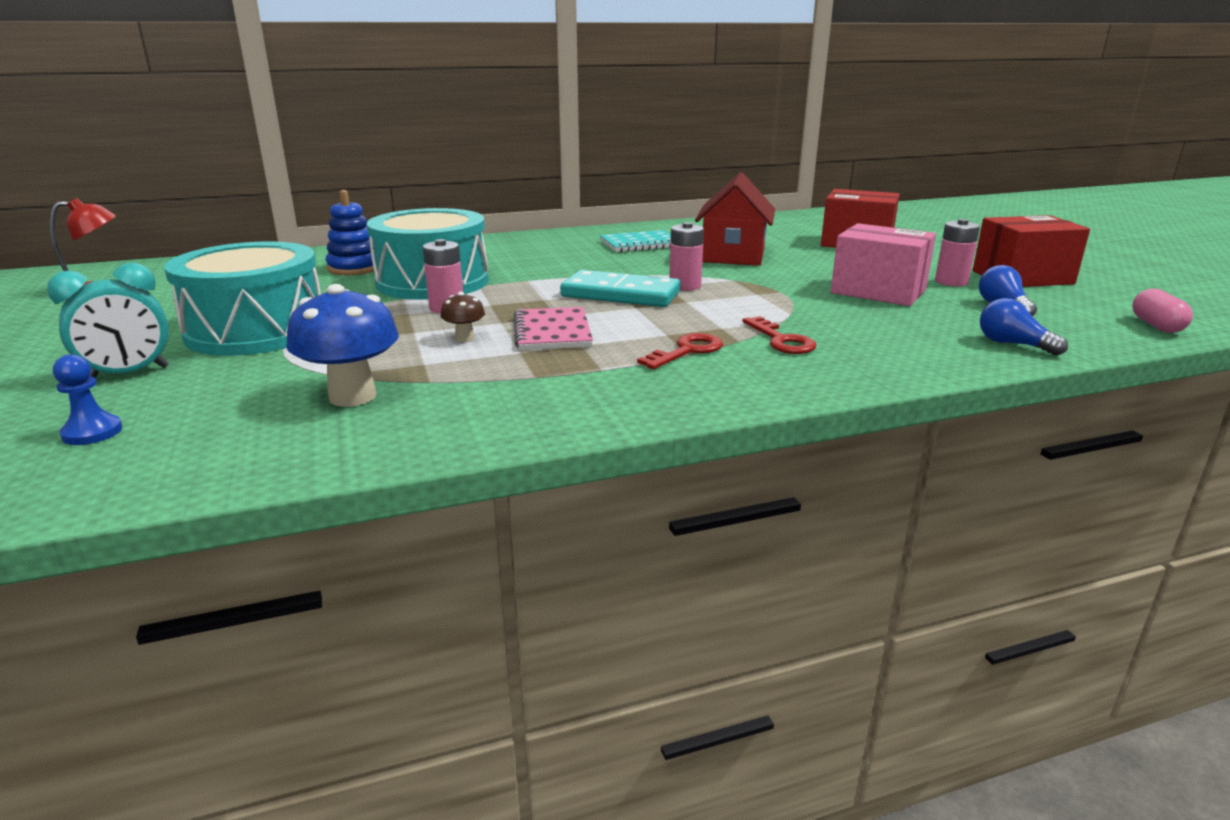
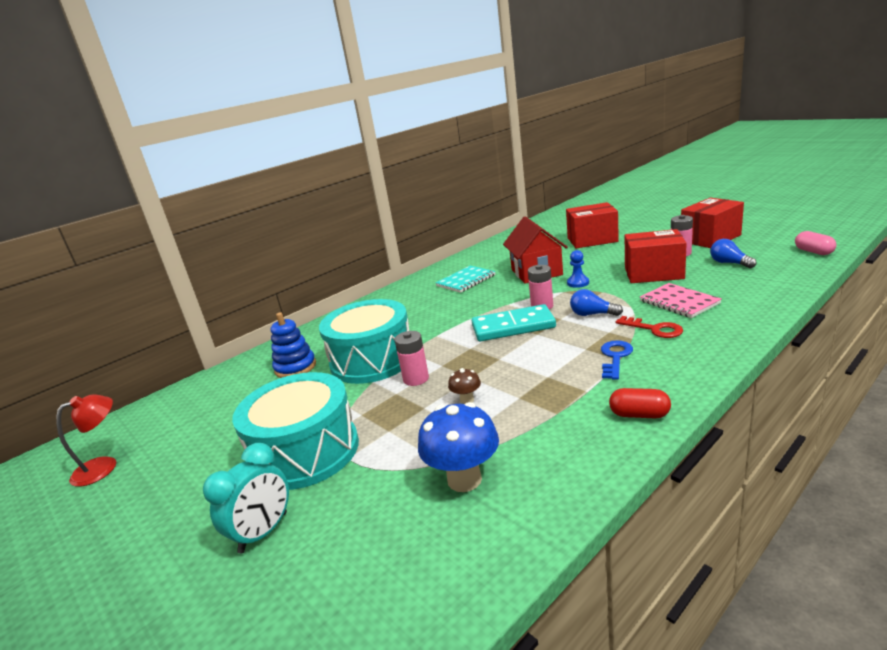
camera: 20 degrees left, 0 degrees up
(92, 432) = (319, 598): blue pawn -> blue pawn (578, 283)
(552, 332) = (514, 373): pink notebook -> pink notebook (679, 302)
(622, 406) = (639, 414): none -> red capsule
(687, 351) = (615, 357): red key -> blue key
(878, 291) = (653, 273): pink box -> red box
(1013, 344) = (769, 288): blue light bulb -> blue light bulb (592, 314)

